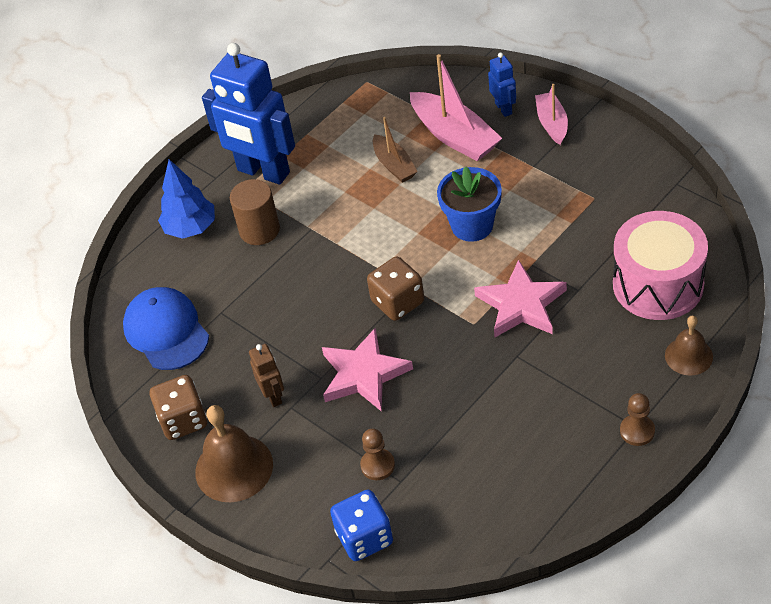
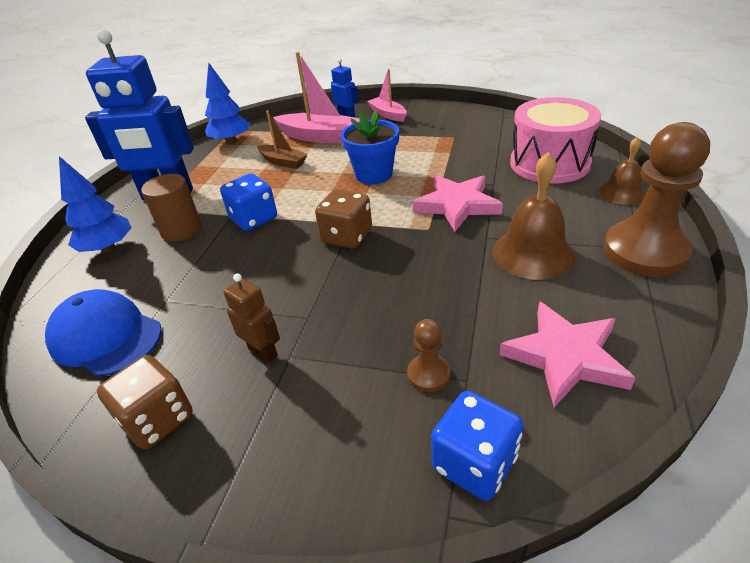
camera: 30 degrees left, 10 degrees down
(234, 468) = (251, 449): brown bell -> brown bell (533, 253)
(328, 243) = (254, 219): none -> blue dice
(357, 103) = (231, 141): none -> blue tree
(364, 374) = (352, 298): pink star -> pink star (565, 357)
(637, 431) = (645, 251): brown pawn -> brown pawn, size x2.21

